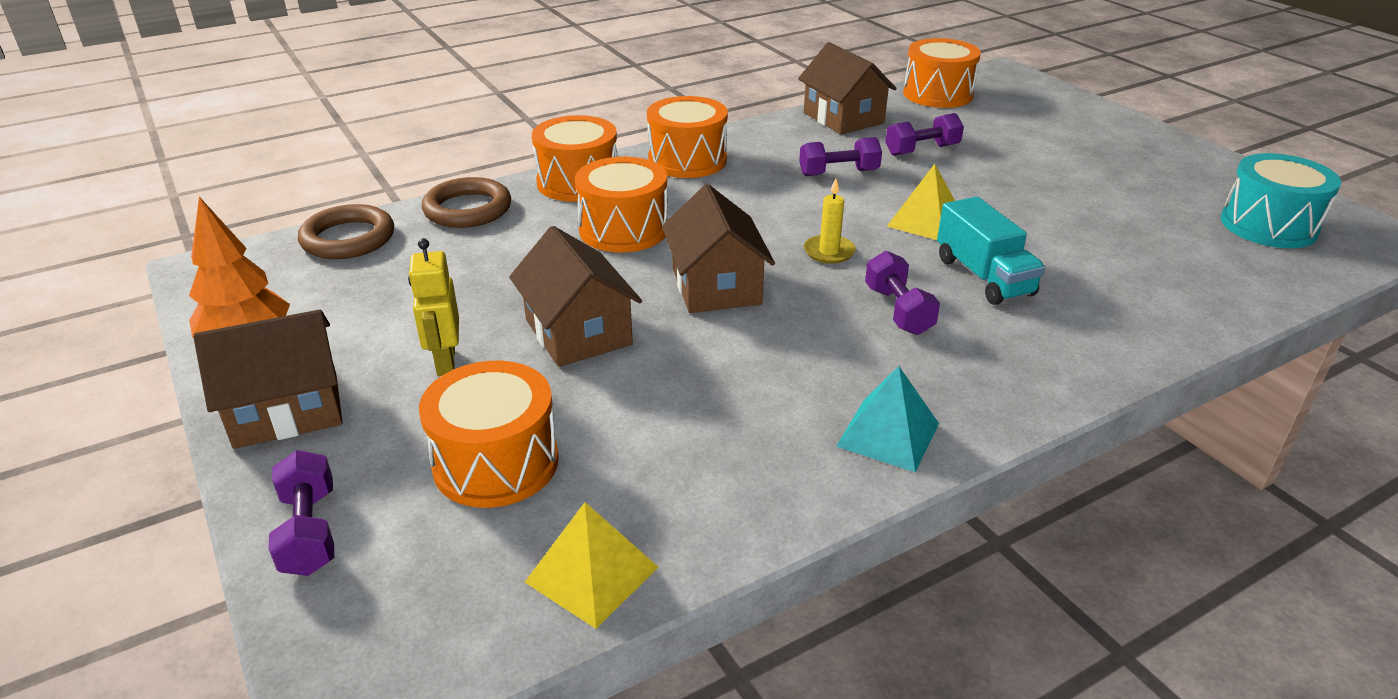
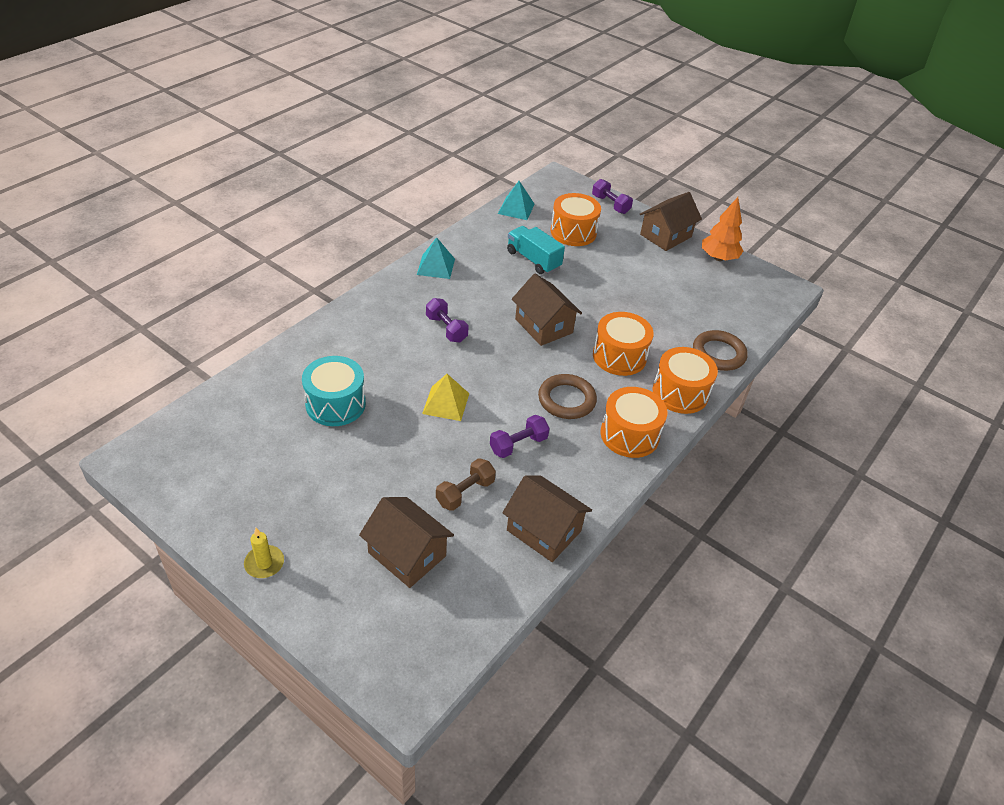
camera: 155 degrees right, 10 degrees up
(348, 238) = (752, 319): brown ring -> brown ring (566, 400)
(445, 362) = (630, 264): yellow robot -> none
(578, 332) = (589, 287): brown house -> brown house (407, 554)
(592, 574) = (516, 208): yellow pyramid -> turquoise pyramid
(829, 252) = (496, 363): yellow candle -> yellow candle (264, 563)
(922, 150) = (465, 492): purple dumbbell -> brown dumbbell
(937, 94) = (470, 607): orange drum -> none
(983, 276) = (404, 362): turquoise truck -> turquoise truck (533, 260)
(1268, 226) = (212, 451): turquoise drum -> turquoise drum (335, 404)

